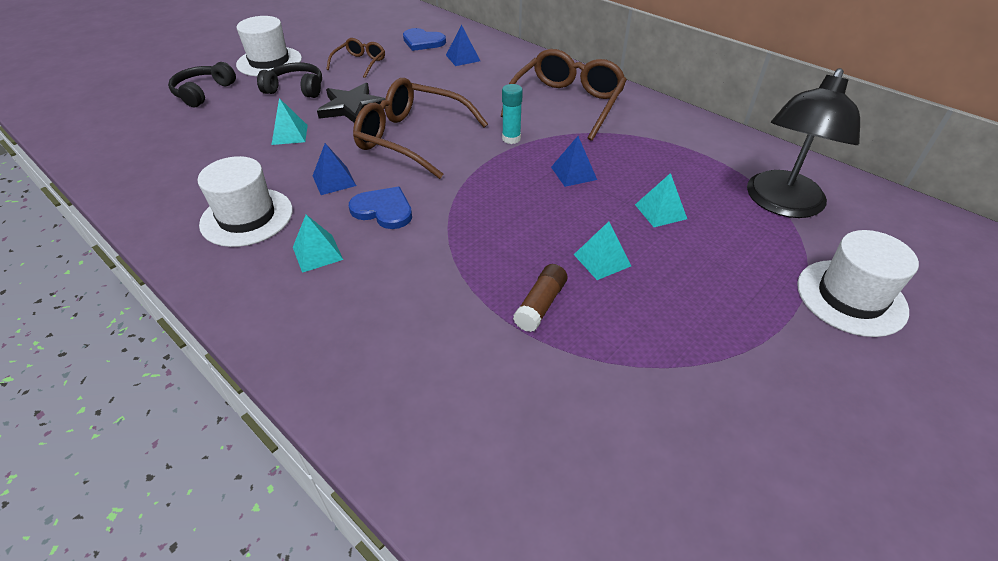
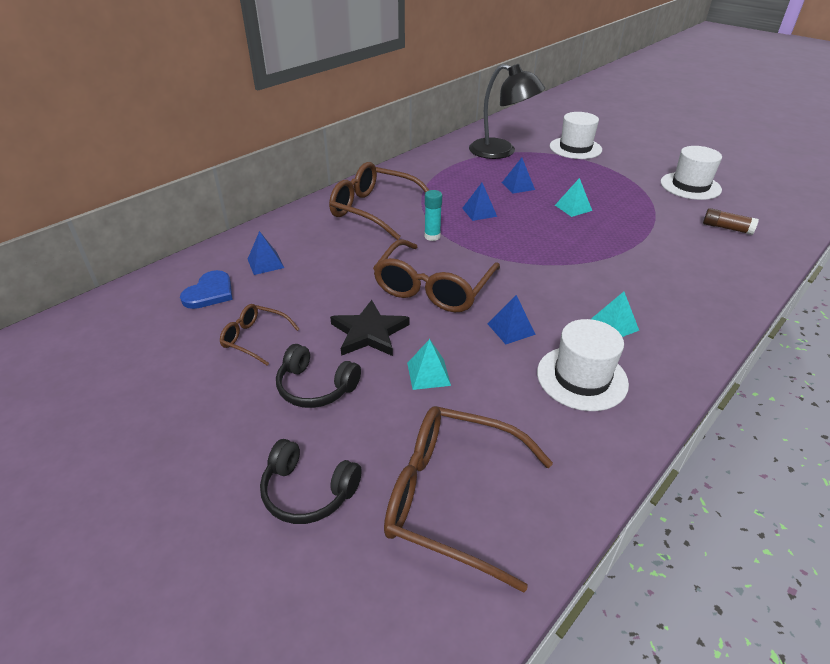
camera: 90 degrees left, 5 degrees down
(163, 142) = (452, 497): none -> brown glasses
(269, 62) = (219, 432): white hat -> white hat (690, 186)
(296, 89) = (315, 387): black headphones -> black headphones turned 75 degrees counterclockwise
(383, 210) = (547, 296): blue heart -> none
(540, 305) = (622, 229): brown glue stick -> brown glue stick (727, 228)
(660, 211) = (518, 186): turquoise pyramid -> blue pyramid

